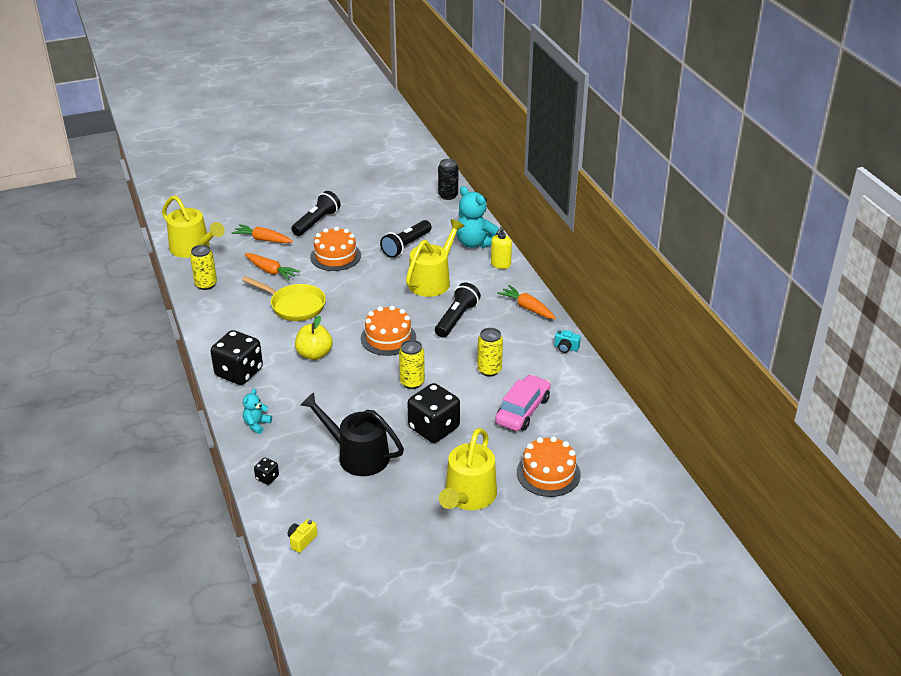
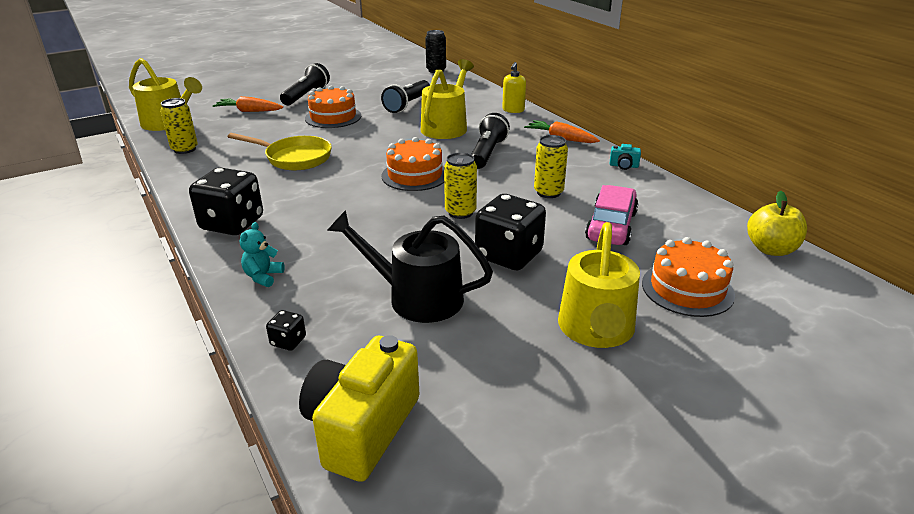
camera: 10 degrees left, 5 degrees down
(271, 271) = (261, 133): orange carrot -> none
(302, 540) = (362, 428): yellow camera -> yellow camera, size x2.43
(314, 354) = (328, 197): yellow apple -> yellow apple (771, 249)
(475, 243) = (479, 98): turquoise teddy bear -> none

